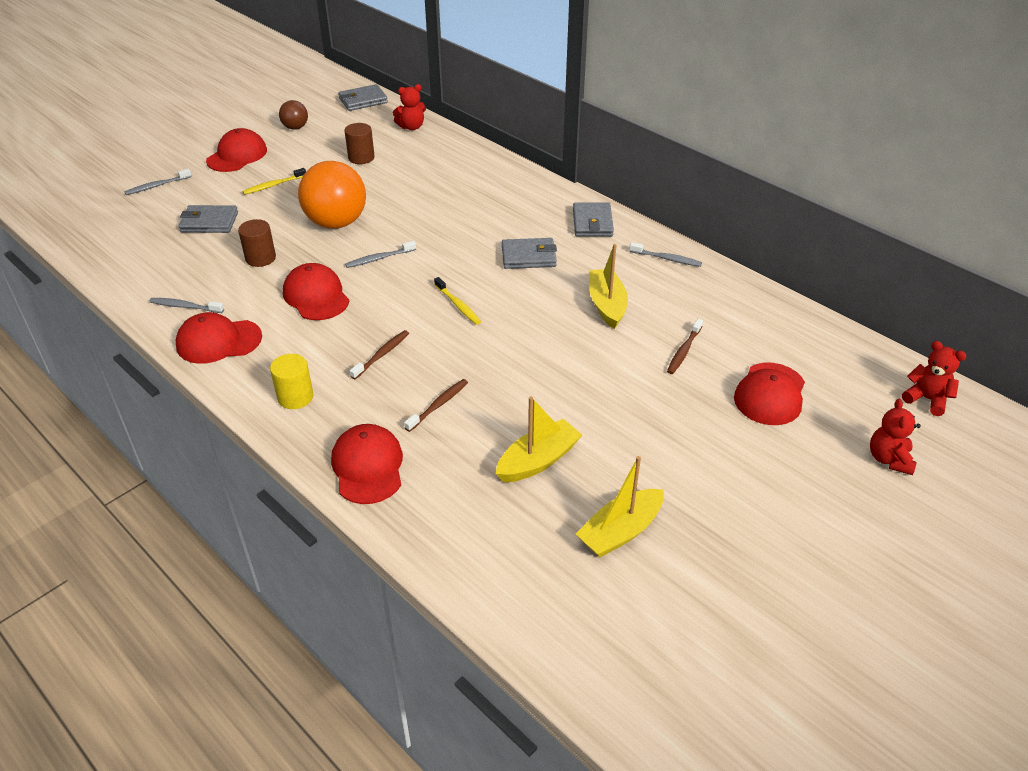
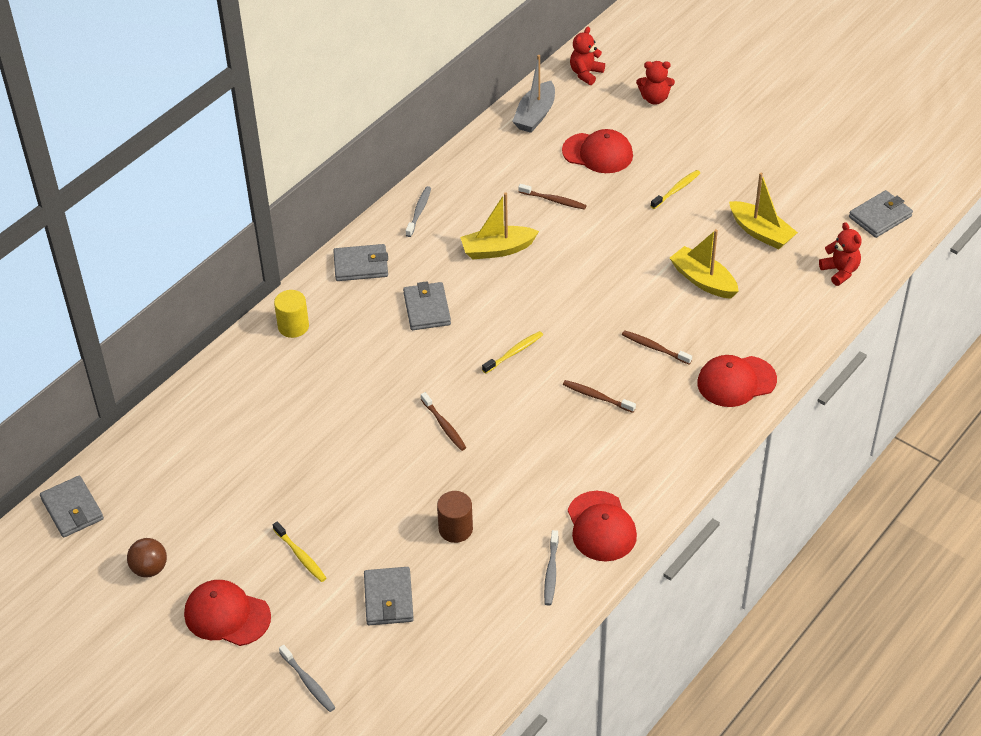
camera: 95 degrees left, 5 degrees up
(295, 397) = (666, 447): yellow cylinder -> yellow cylinder (293, 326)
(316, 296) = (516, 465): red cap -> none
(336, 223) = (379, 476): orange ball -> none
(361, 158) = (230, 481): brown cylinder -> none
(379, 258) = (444, 425): grey toothbrush -> brown toothbrush
(411, 127) = (150, 444): red teddy bear -> red teddy bear (840, 271)
(647, 687) = (880, 217): none -> grey wallet
(705, 457) = (676, 190): none -> yellow toothbrush
(834, 349) = (535, 115): none -> grey boat

